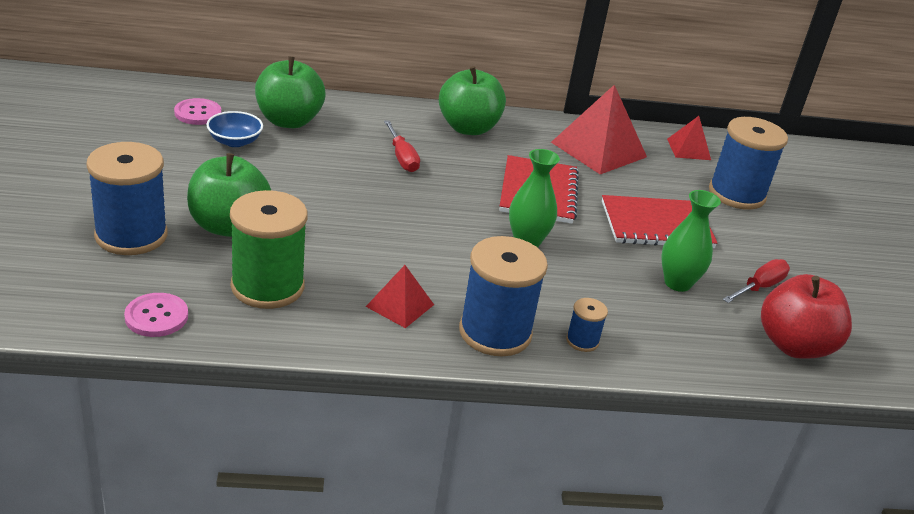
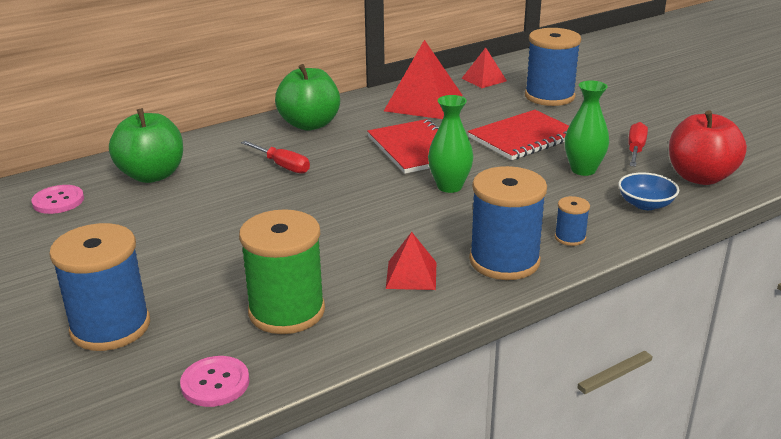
camera: 25 degrees left, 5 degrees down
(229, 226) = (195, 279): green apple -> none
(235, 141) = (121, 210): blue bowl -> blue bowl (645, 204)

